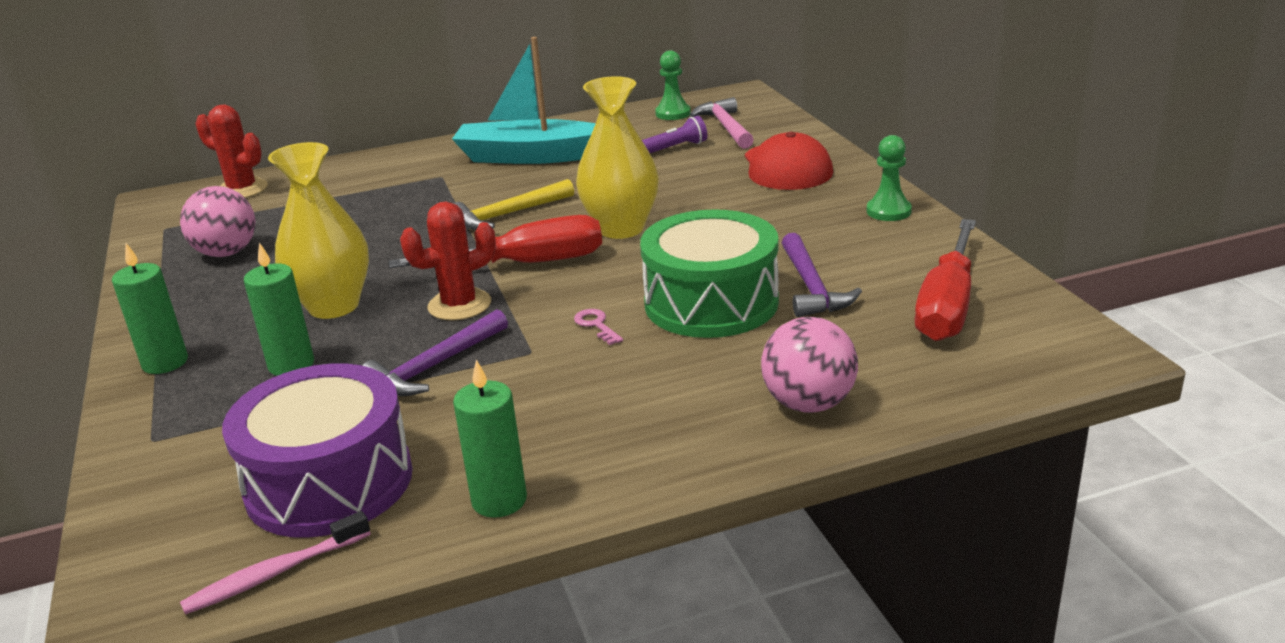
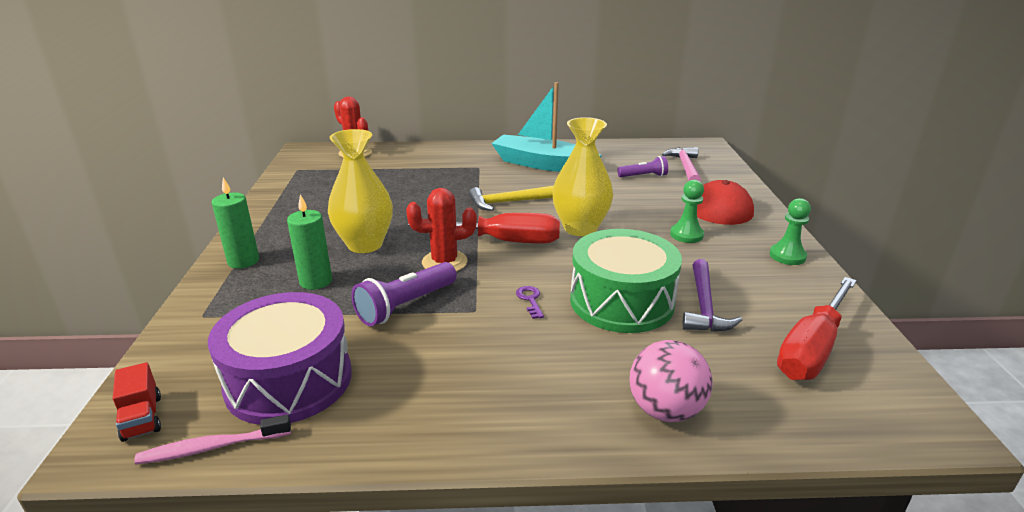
camera: 15 degrees right, 0 degrees up
(153, 568) = (142, 418): none -> red truck
(226, 253) = (322, 193): pink ball -> none
(435, 366) = (405, 305): purple hammer -> purple flashlight
(499, 500) = (393, 431): green candle -> none
(596, 325) = (530, 300): pink key -> purple key
(673, 113) = (651, 151): green pawn -> green pawn (686, 235)

